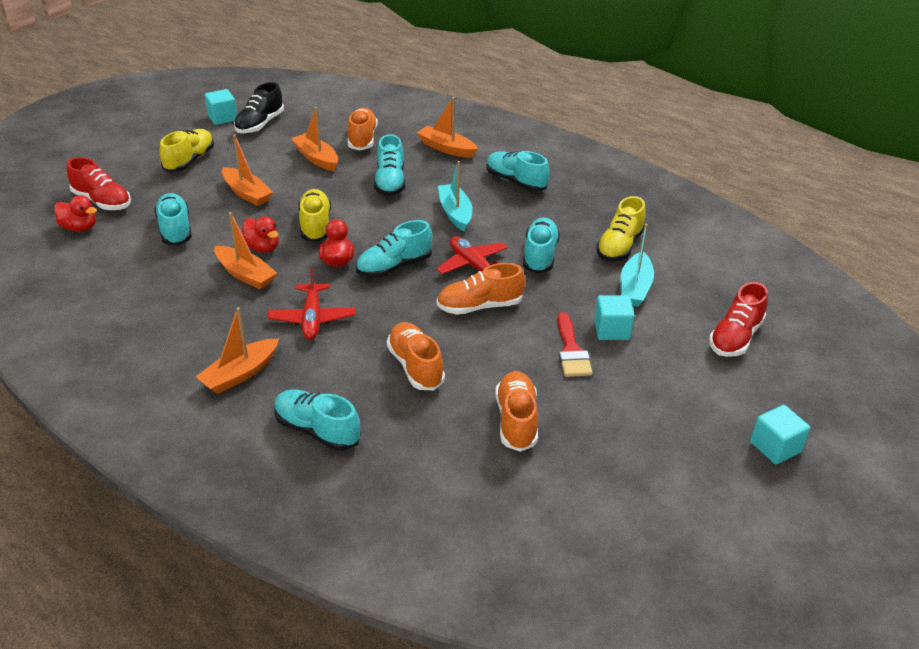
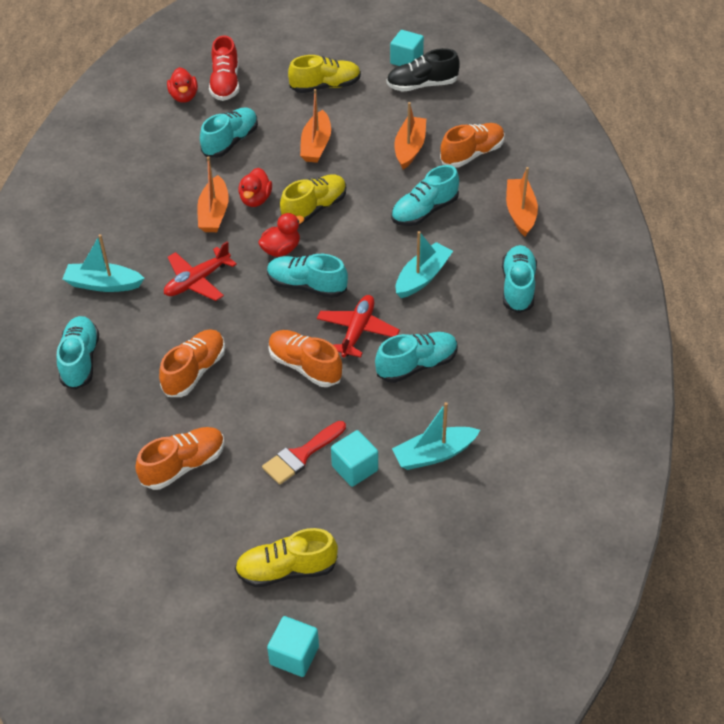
camera: 55 degrees right, 10 degrees up
(240, 374) = (103, 284): orange boat -> turquoise boat
(619, 247) = (489, 412): yellow shoe -> yellow shoe (286, 570)
(735, 338) = (427, 562): red shoe -> none

